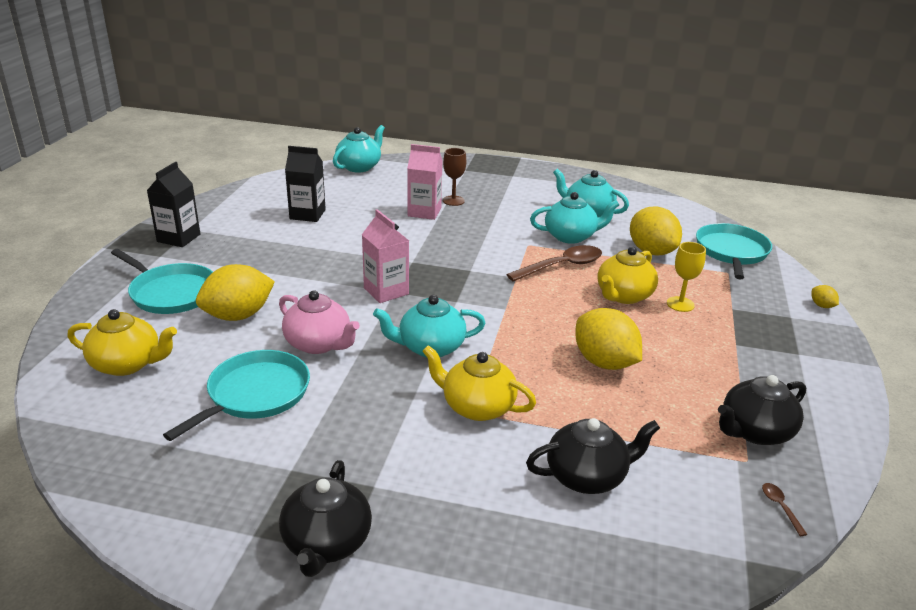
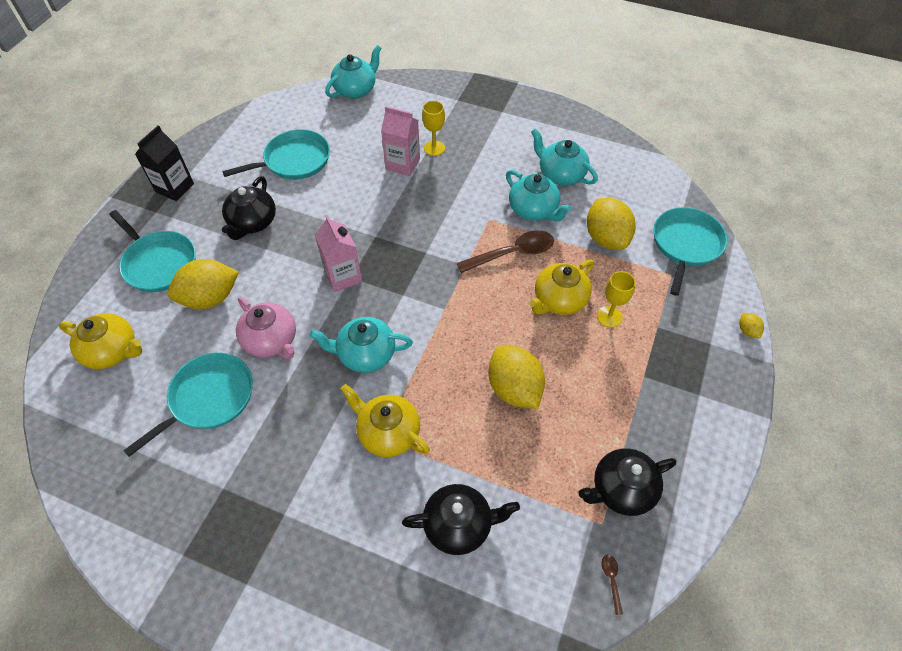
camera: 10 degrees right, 25 degrees up
(307, 214) = (294, 161): black carton -> turquoise pan
(326, 543) = (236, 570): black teapot -> black teapot (252, 223)
(453, 201) = (434, 148): brown goblet -> yellow goblet
(571, 236) = (534, 210): turquoise teapot -> turquoise teapot turned 45 degrees clockwise

